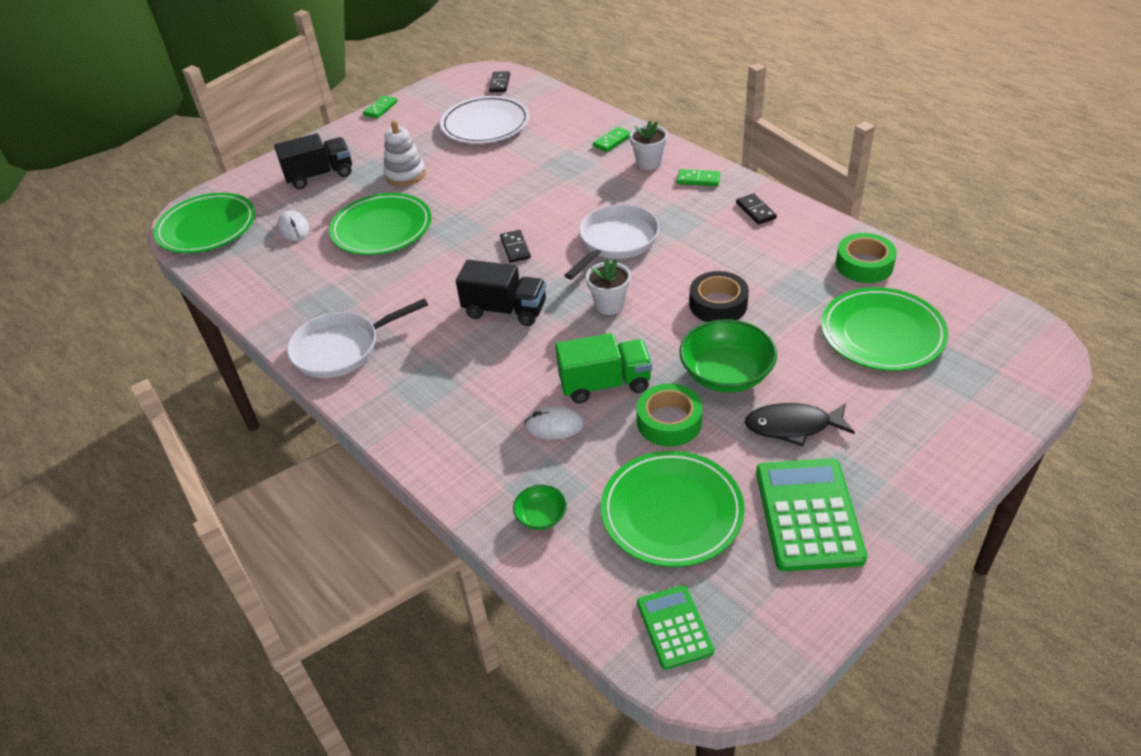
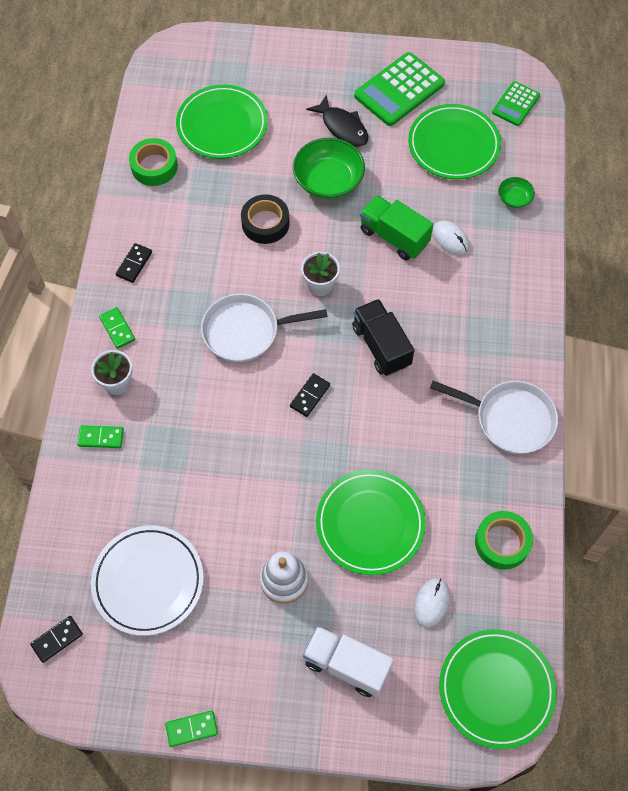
camera: 135 degrees left, 20 degrees up
(320, 175) = (346, 665): black truck -> white truck
(669, 421) = (393, 185): green tape -> green tape (502, 542)

